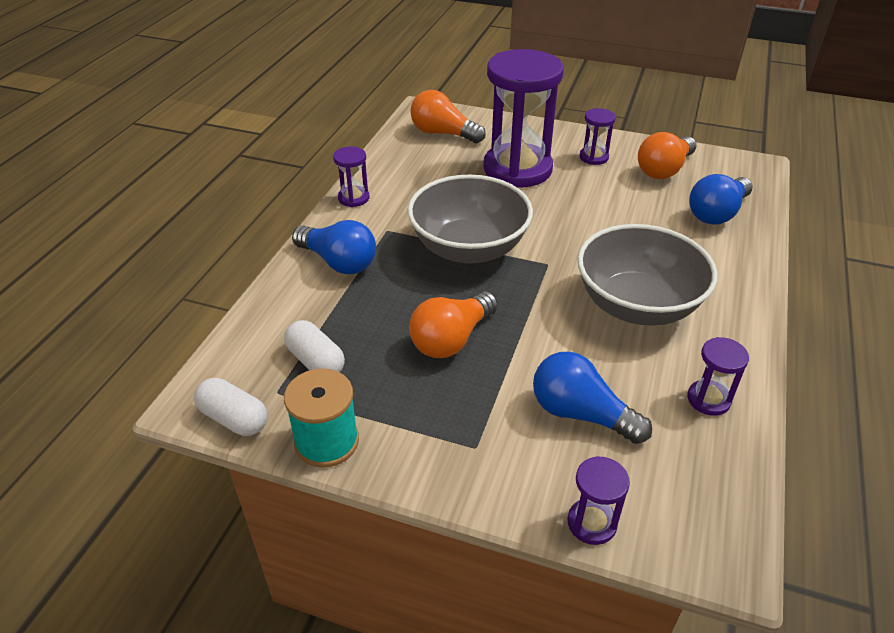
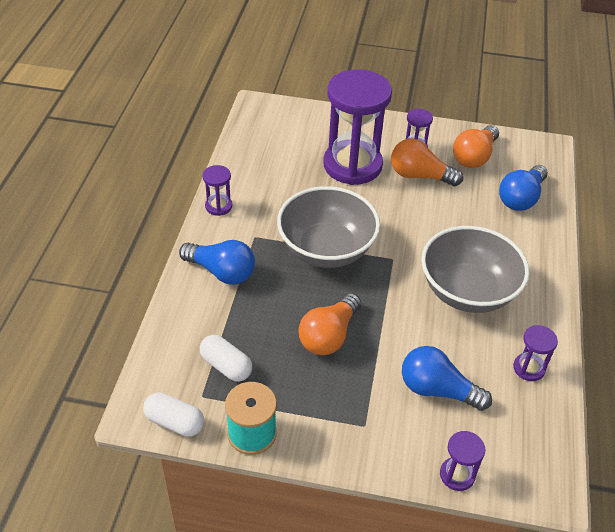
camera: 10 degrees left, 5 degrees up
(443, 133) = (281, 131): orange light bulb -> orange light bulb (420, 176)

